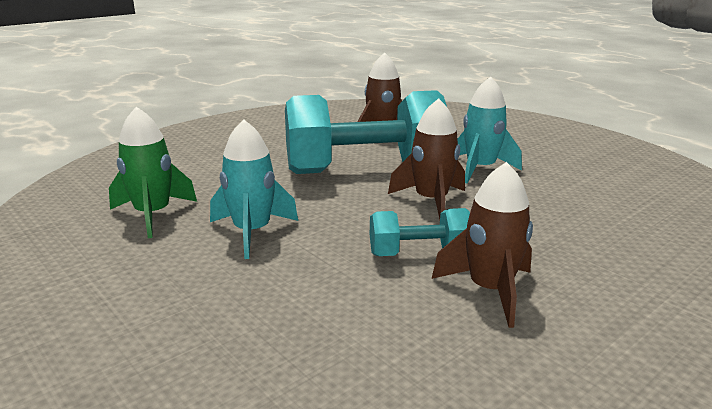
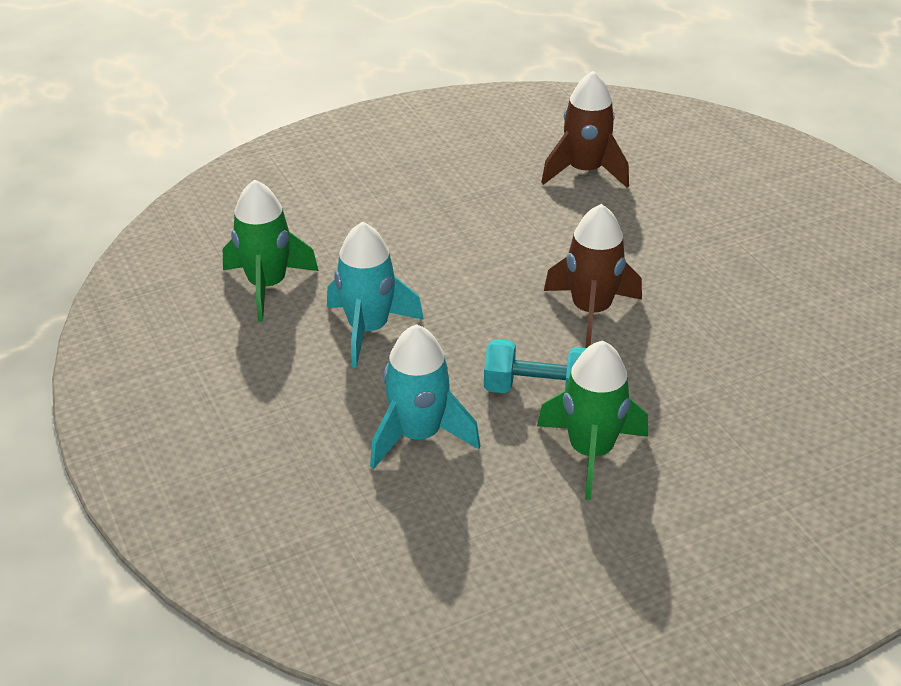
camera: 15 degrees right, 15 degrees up
(365, 170) = (533, 243): turquoise dumbbell -> none
(480, 169) = (683, 262): turquoise rocket -> turquoise rocket (418, 435)
(490, 290) = (590, 452): brown rocket -> green rocket

